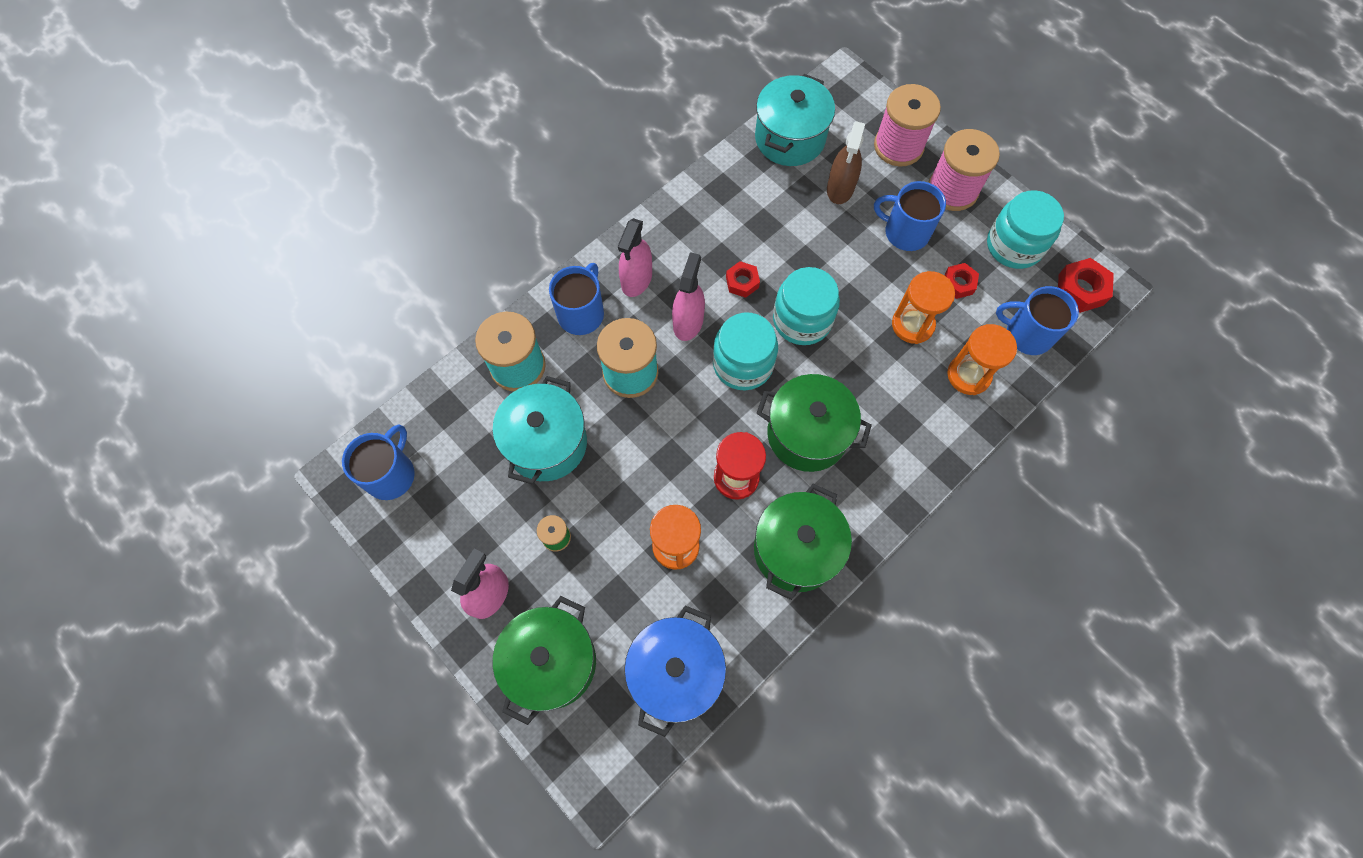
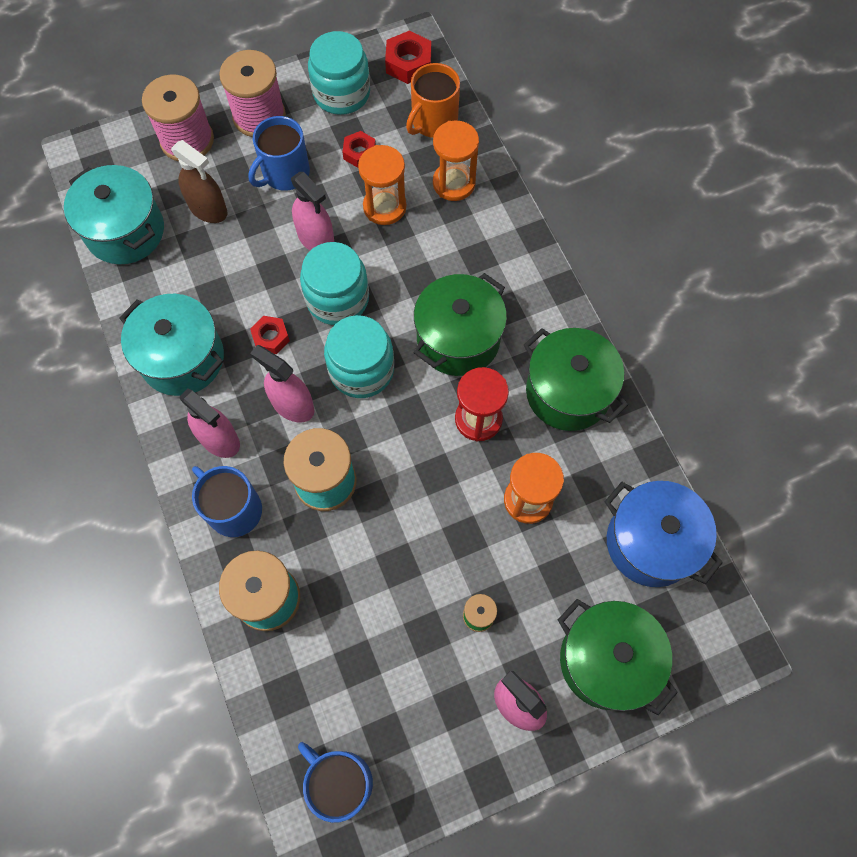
camera: 70 degrees left, 0 degrees up
(546, 443) = (371, 594): turquoise pot -> turquoise pot (182, 358)
(852, 281) = (316, 238): none -> pink spray bottle
(1027, 334) = (433, 121): blue mug -> orange mug

